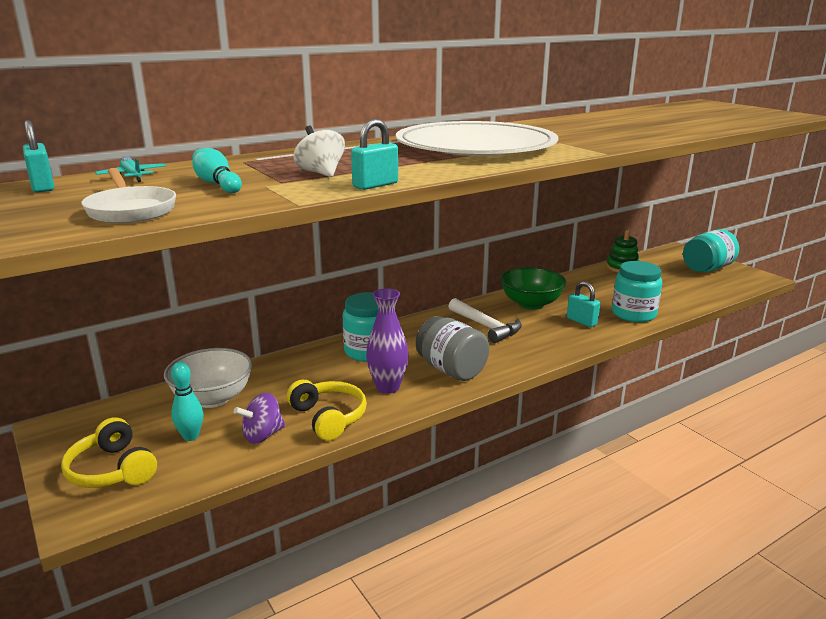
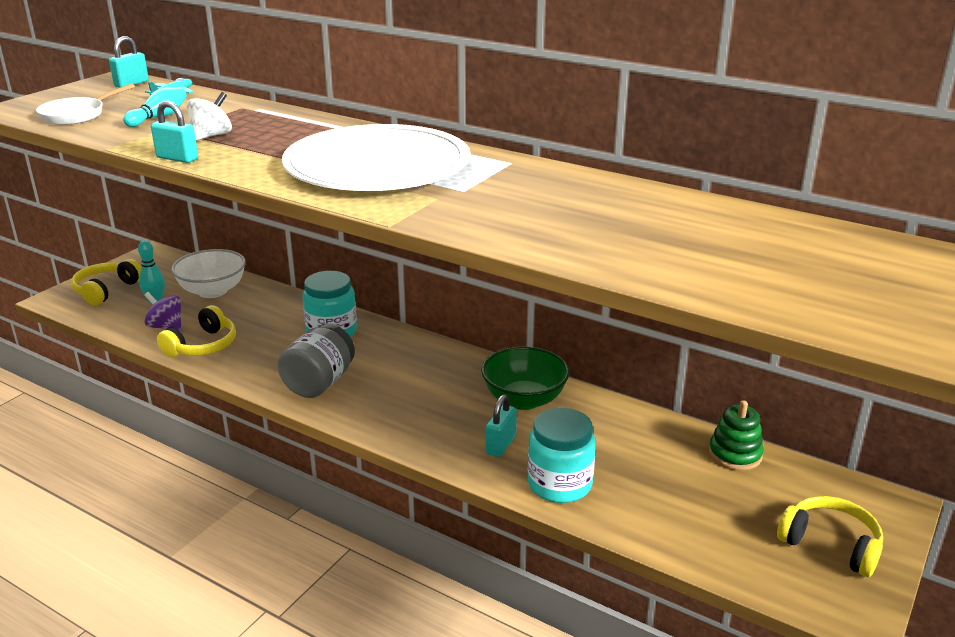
camera: 65 degrees right, 5 degrees up
(387, 387) = (266, 358): purple vase -> none
(486, 326) = (435, 382): white hammer -> none
(707, 269) = (830, 544): turquoise jar -> yellow headphones

